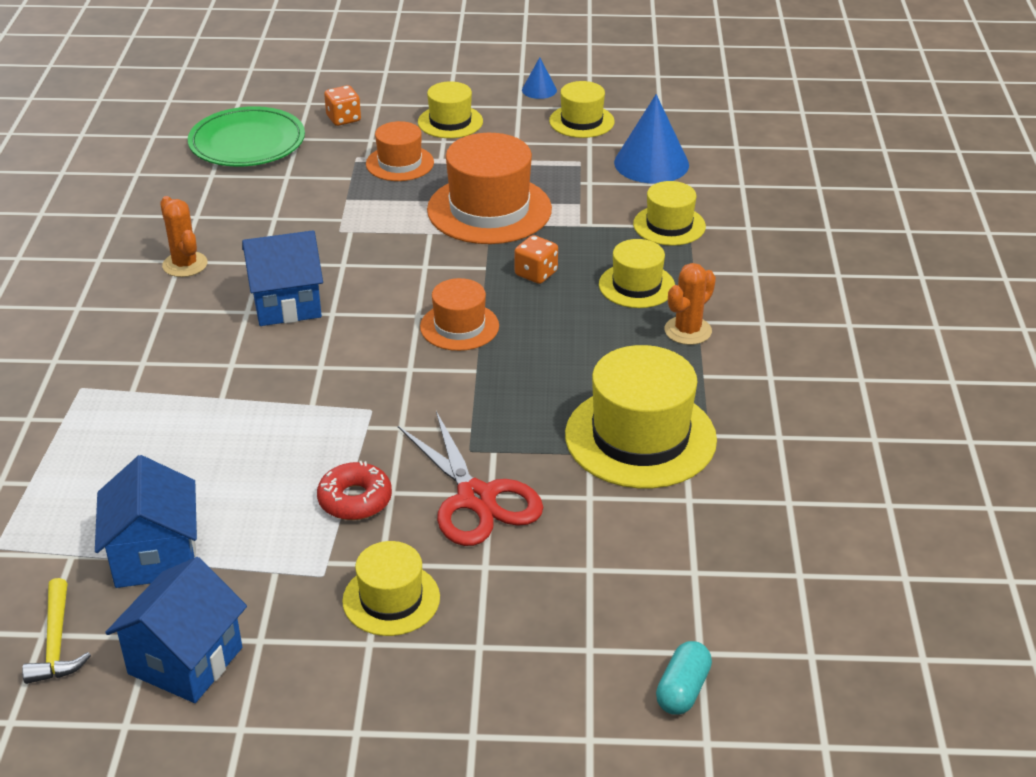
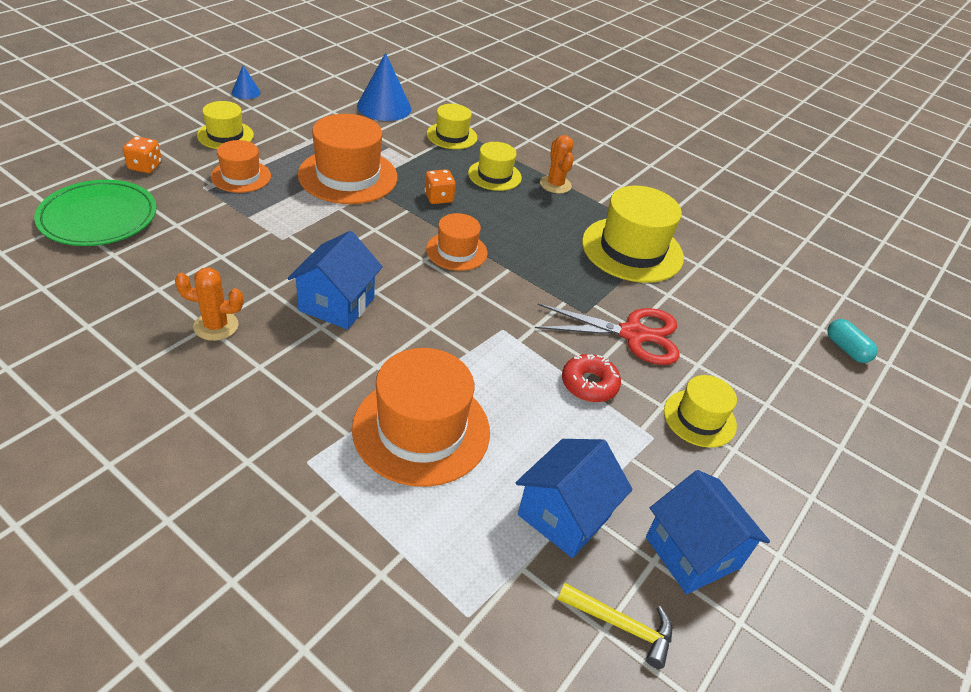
camera: 60 degrees left, 5 degrees up
(155, 556) = (564, 515): blue house -> blue house turned 75 degrees counterclockwise
(177, 427) = (421, 429): none -> orange hat
(581, 121) = (305, 100): yellow hat -> none

